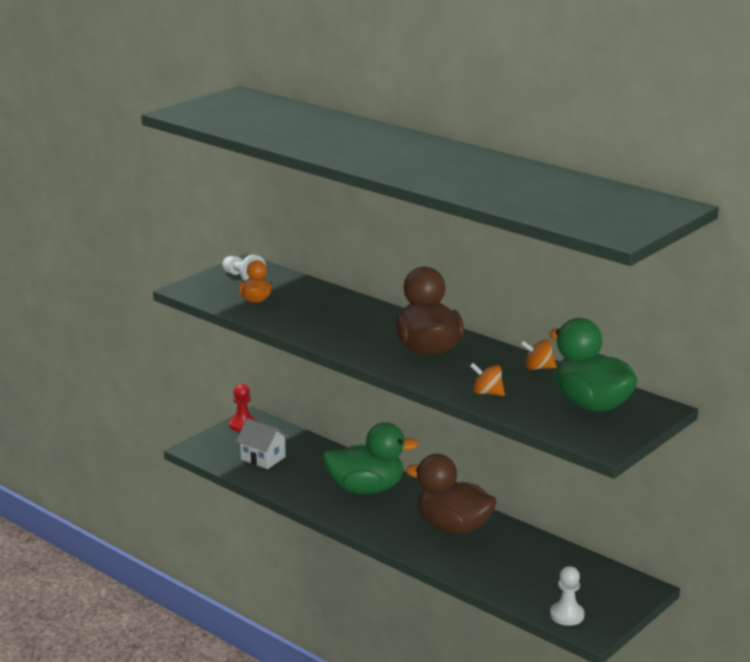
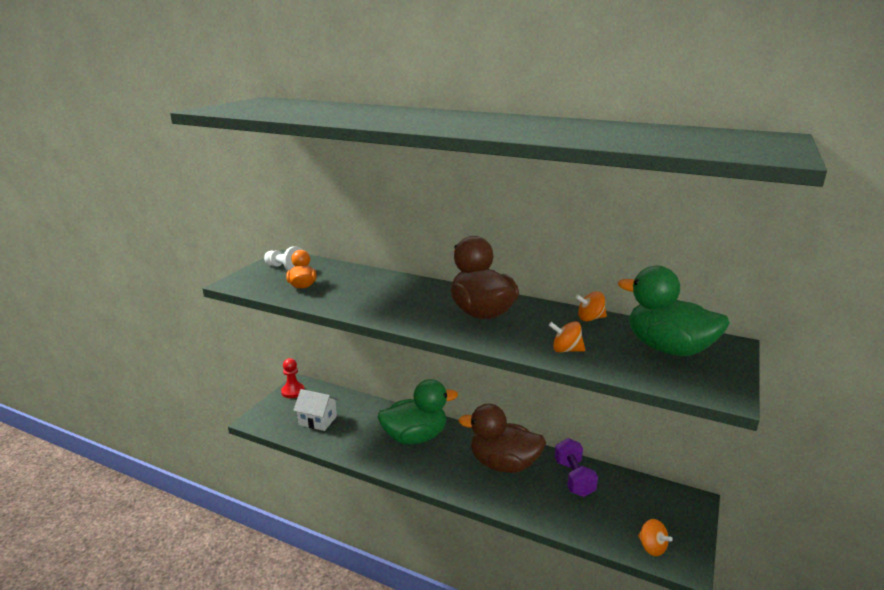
camera: 15 degrees left, 0 degrees up
(524, 550) = (574, 478): none -> purple dumbbell
(567, 615) = (652, 547): white pawn -> orange spinning top

